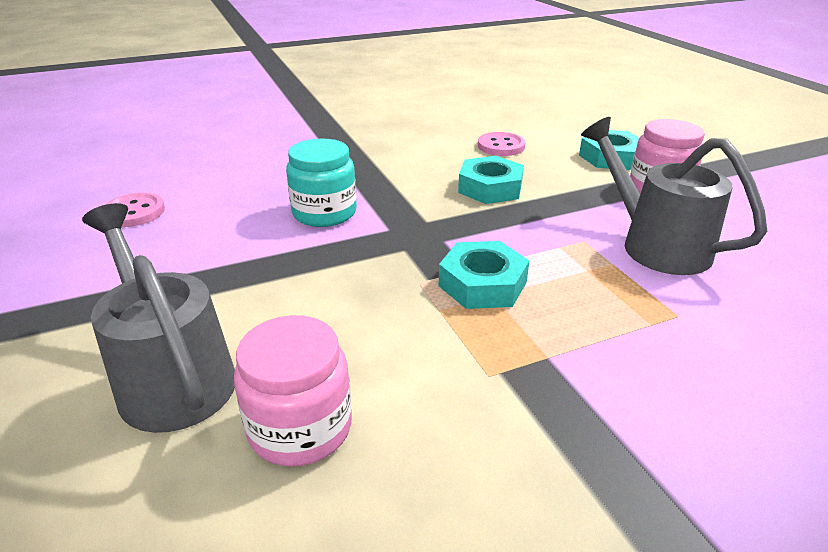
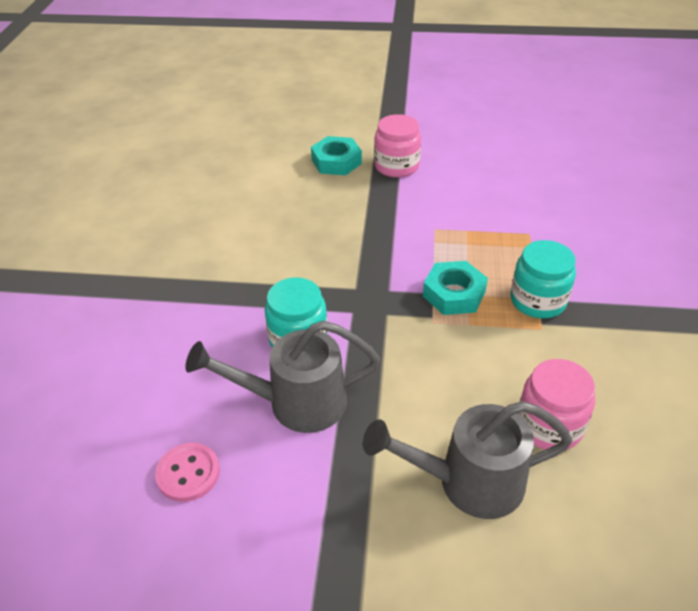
camera: 60 degrees left, 10 degrees up
(490, 188) = (332, 236): turquoise nut -> none
(501, 146) = (268, 201): pink button -> none
(543, 357) = (538, 301): none -> turquoise jar
(655, 244) = (458, 204): grey watering can -> grey watering can (295, 403)

